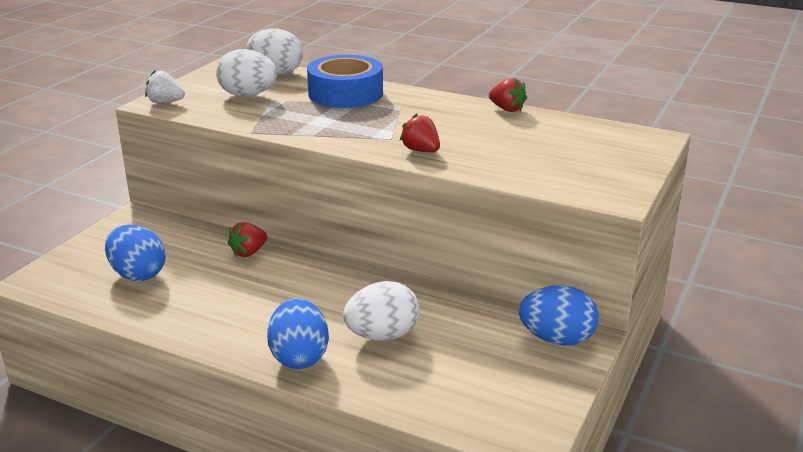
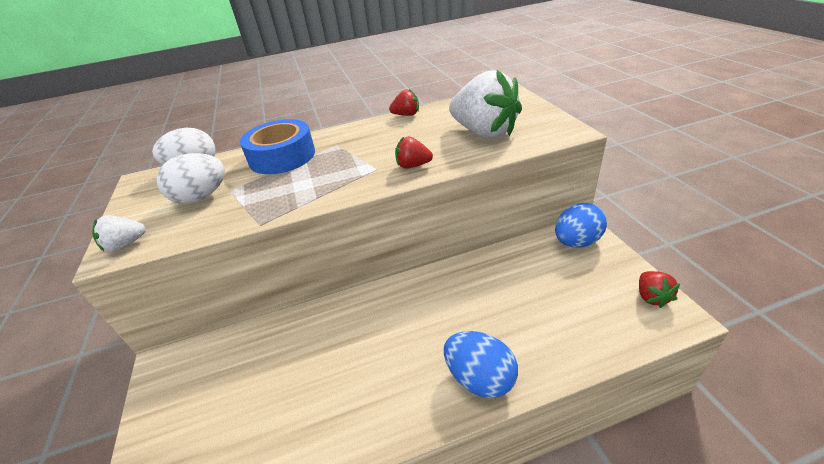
camera: 40 degrees left, 10 degrees up
(138, 274) = (244, 418): blue egg -> none
(249, 252) = (312, 324): red strawberry -> red strawberry (651, 297)
(382, 335) = (498, 315): white egg -> none
(537, 158) = (484, 132): none -> white strawberry

